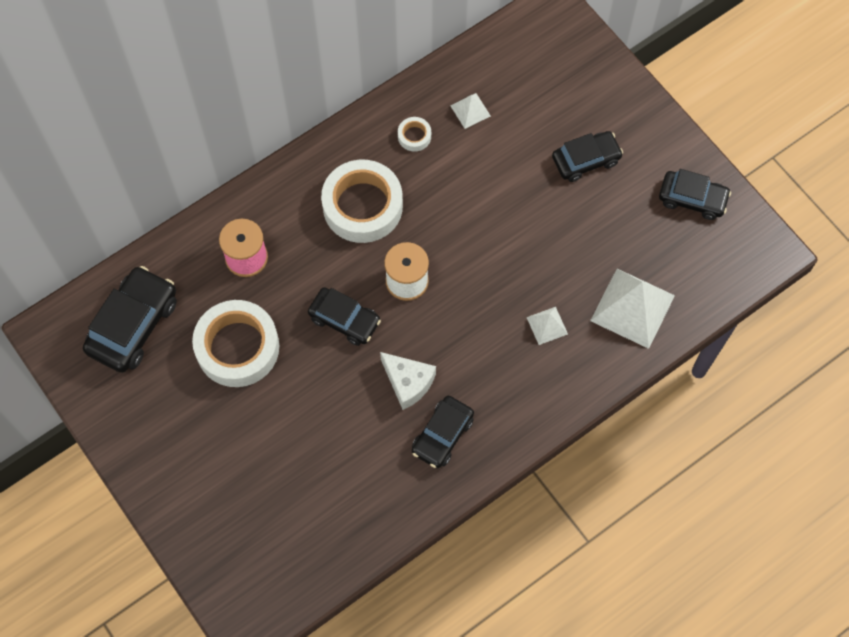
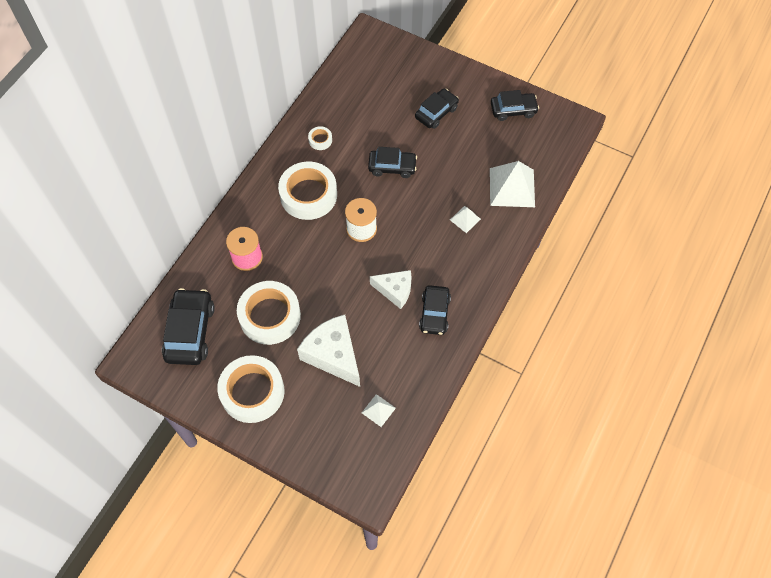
camera: 25 degrees left, 5 degrees down
(171, 435) = (252, 392): none -> white tape
(290, 432) = (333, 355): none -> white cheese
(344, 320) = (333, 269): black car -> black car (392, 167)
(470, 110) = (348, 111): white pyramid -> white pyramid (378, 410)

